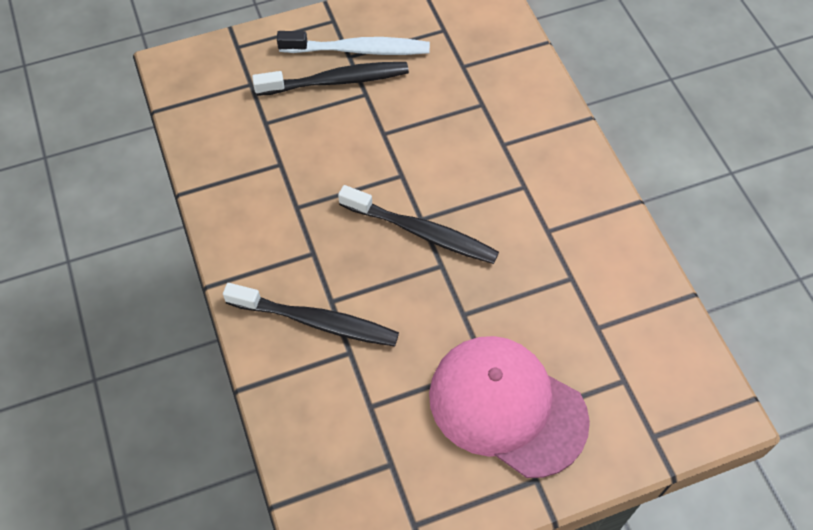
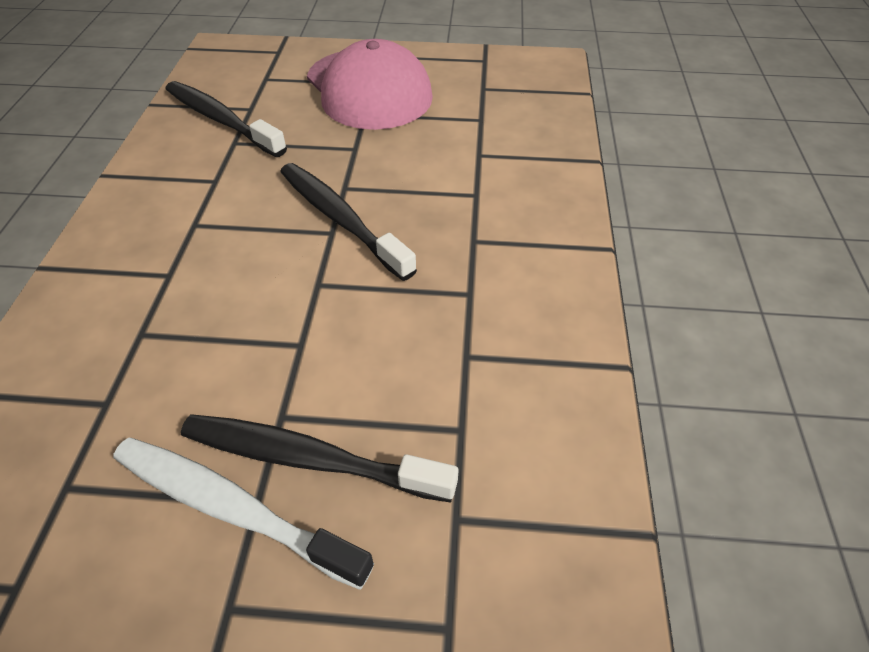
camera: 155 degrees left, 10 degrees down
(316, 321) = (499, 183): black toothbrush -> black toothbrush (221, 120)

